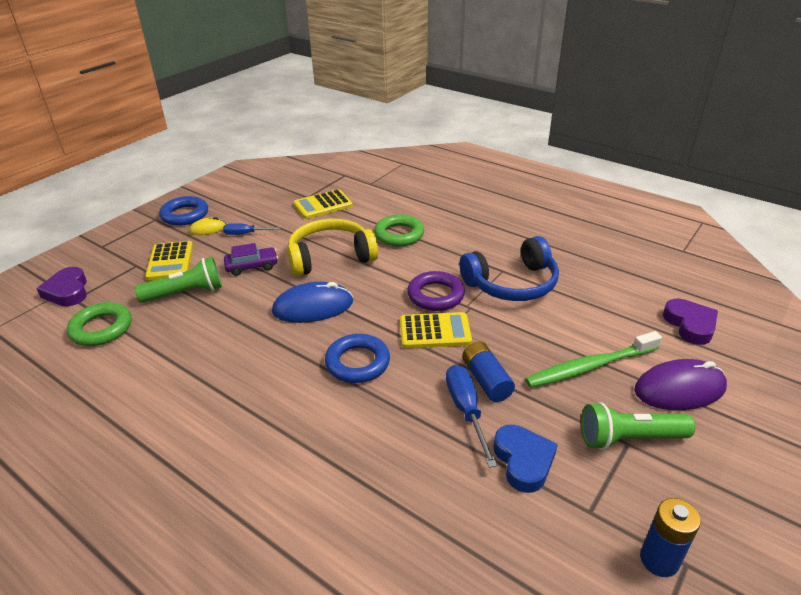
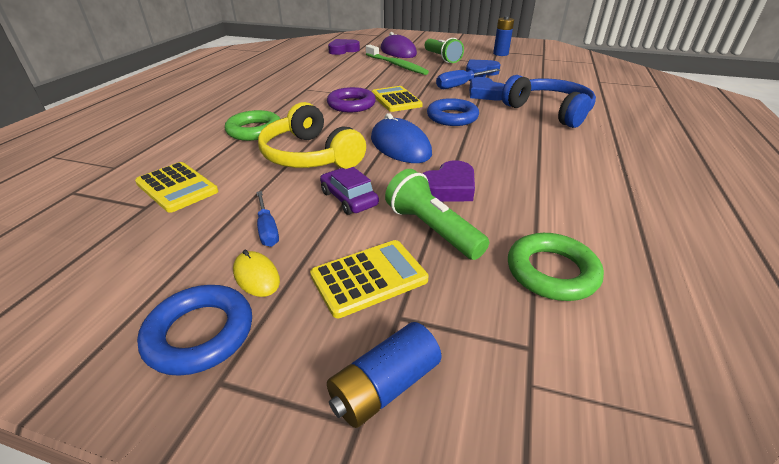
camera: 110 degrees left, 0 degrees up
(68, 291) = (522, 374): purple heart -> purple heart (448, 188)
(420, 425) = (485, 94): none -> blue heart
(486, 380) = (431, 83): blue battery -> blue battery (384, 386)
(512, 283) = (322, 85): blue headphones -> blue headphones (548, 111)

